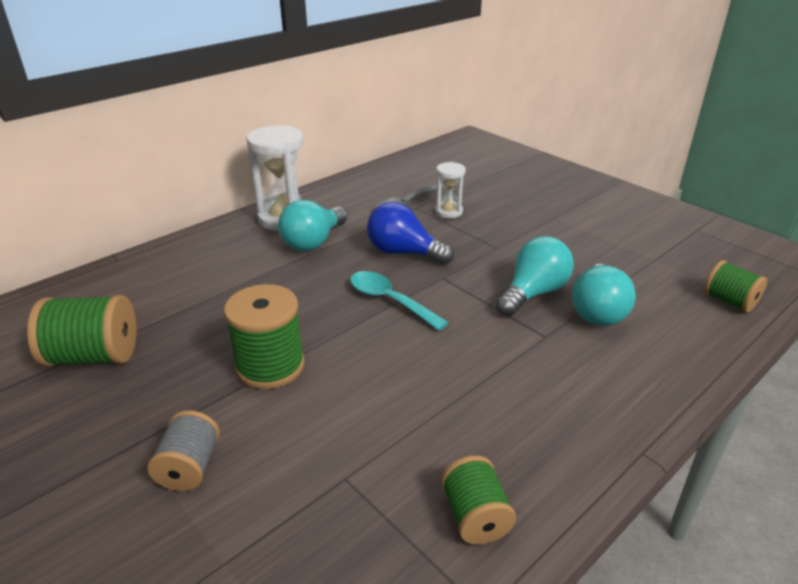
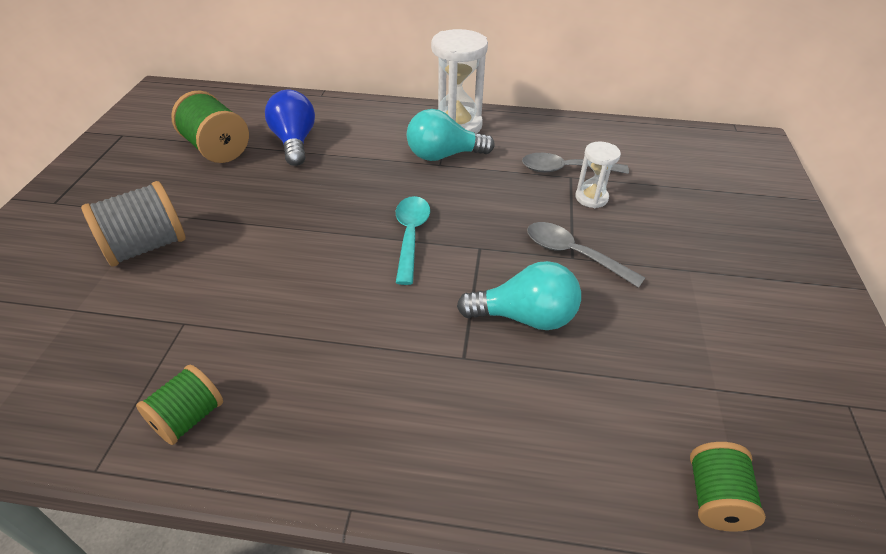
camera: 50 degrees right, 10 degrees up
(190, 467) = (146, 247): grey spool -> grey spool, size x1.57
(270, 366) = (271, 222): green spool -> none
(403, 253) = (489, 207): blue light bulb -> blue light bulb (294, 142)
(495, 246) = (573, 254): none -> grey spoon
(597, 311) = (550, 379): turquoise light bulb -> none

